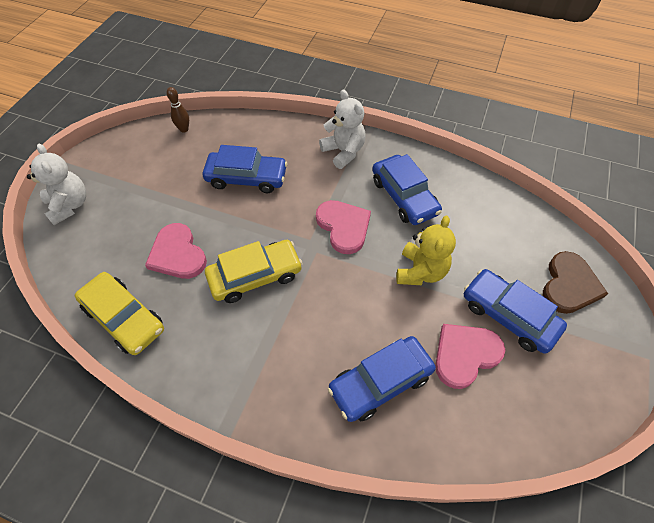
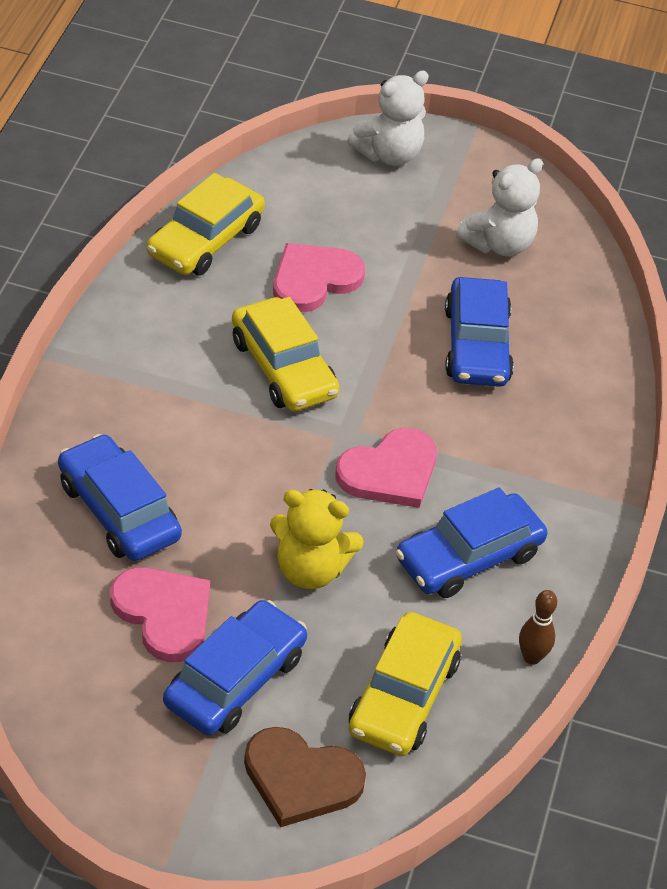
camera: 80 degrees right, 10 degrees down
(184, 129) = (574, 258): brown bowling pin -> brown bowling pin (531, 657)
(343, 152) = (563, 473): white teddy bear -> white teddy bear (498, 244)
(503, 233) = (403, 696): none -> yellow car

